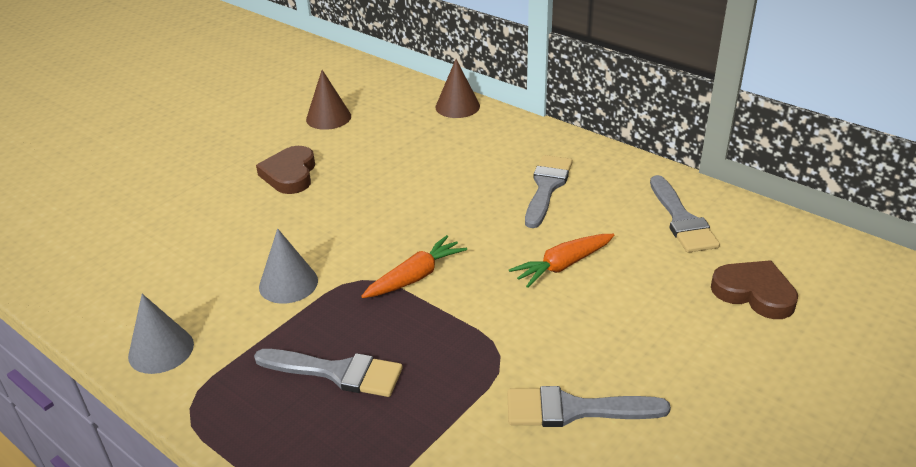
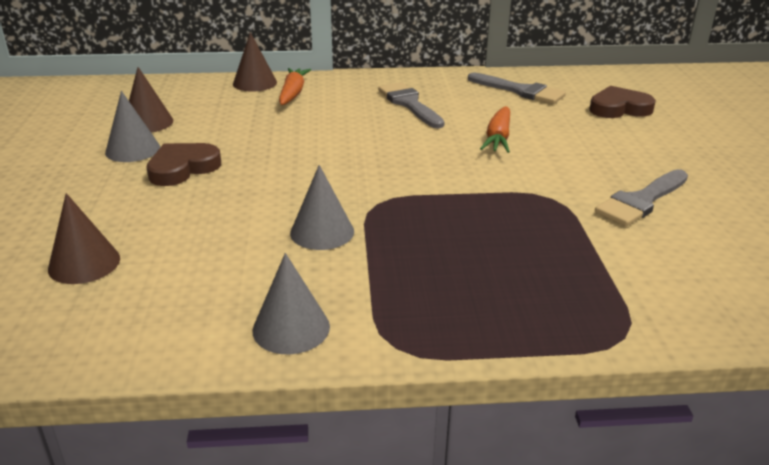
camera: 45 degrees left, 5 degrees down
(137, 227) = (84, 263): none -> brown cone
(285, 141) = (133, 150): none -> grey cone
(290, 174) = (183, 168): brown heart -> brown heart turned 90 degrees clockwise
(337, 372) = (467, 261): grey brush -> none
(415, 277) = (415, 184): orange carrot -> orange carrot (293, 93)

